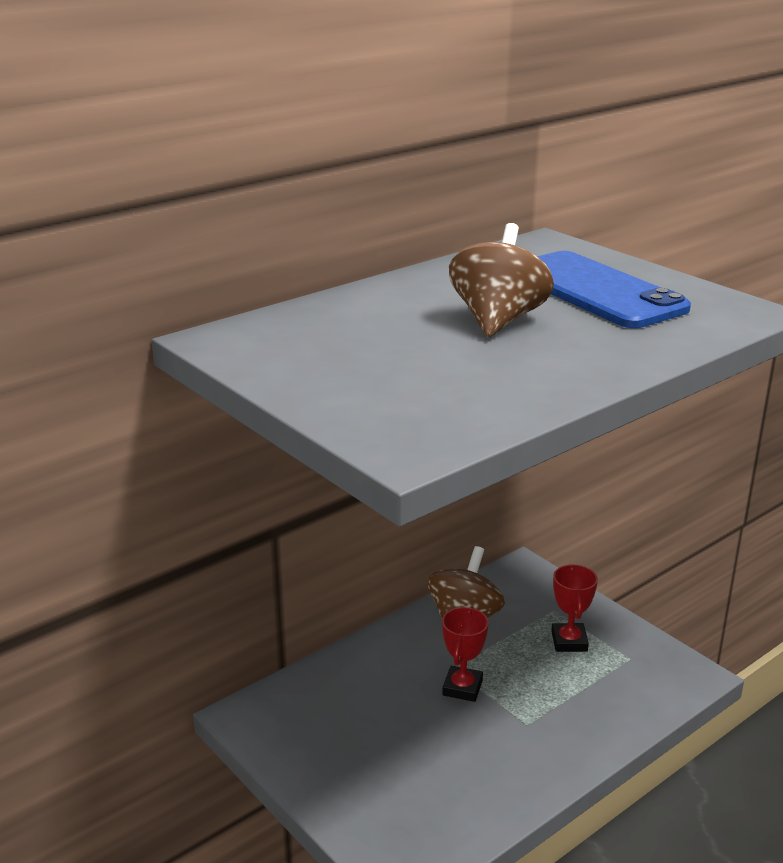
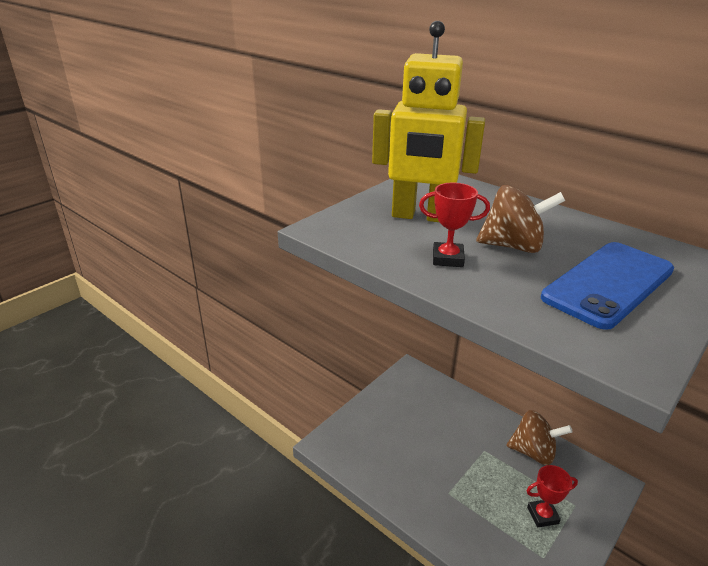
camera: 80 degrees right, 5 degrees up
(386, 365) = (420, 216): none -> yellow robot
(462, 688) = (467, 457): red trophy -> red trophy (447, 259)

